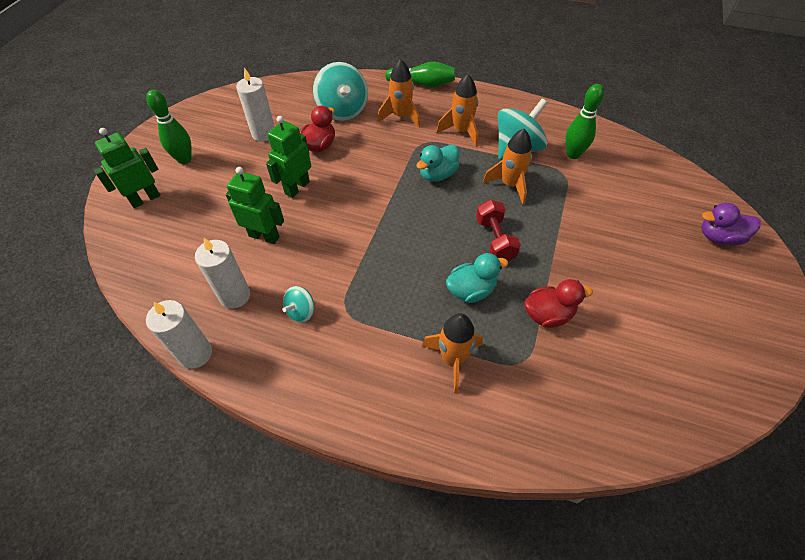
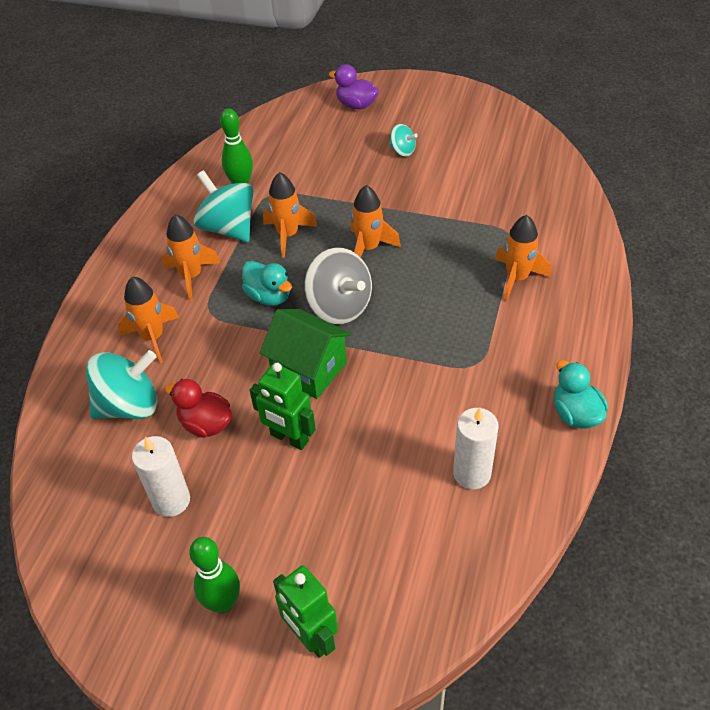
camera: 90 degrees left, 5 degrees down
(195, 354) = (555, 495): white candle -> none
(264, 236) = (376, 460): green robot -> none
(301, 312) = (483, 403): turquoise spinning top -> turquoise spinning top (402, 151)
(358, 198) = (309, 369): none -> green house
(422, 84) = (83, 318): green bowling pin -> none
(423, 218) = (339, 306): none -> grey spinning top
(471, 290) = (436, 266): turquoise duck -> turquoise duck (575, 414)
(495, 240) = (368, 248): red dumbbell -> orange rocket
(548, 315) = (456, 215): red duck -> none
(719, 237) = (356, 105): purple duck -> purple duck turned 120 degrees clockwise

